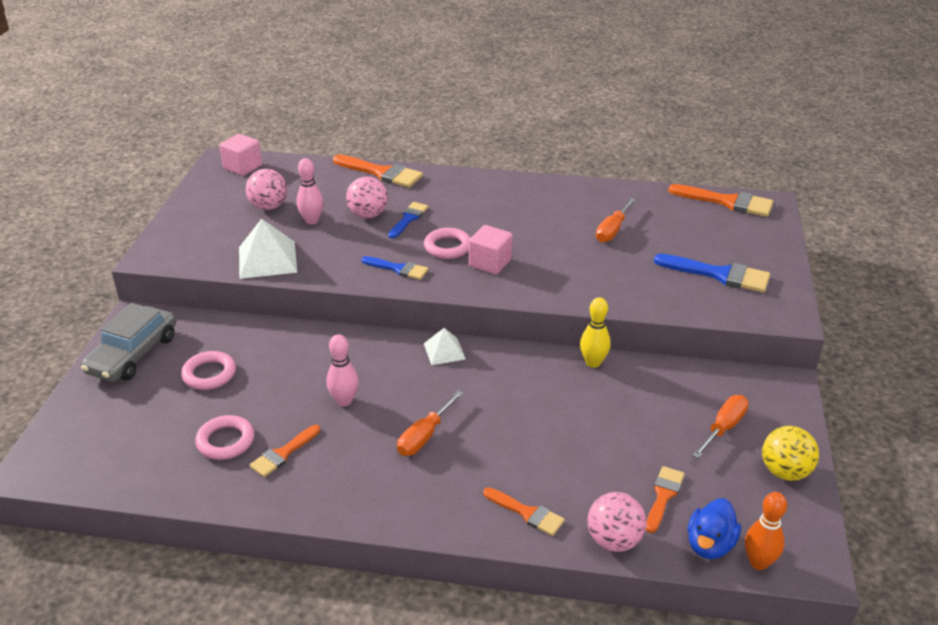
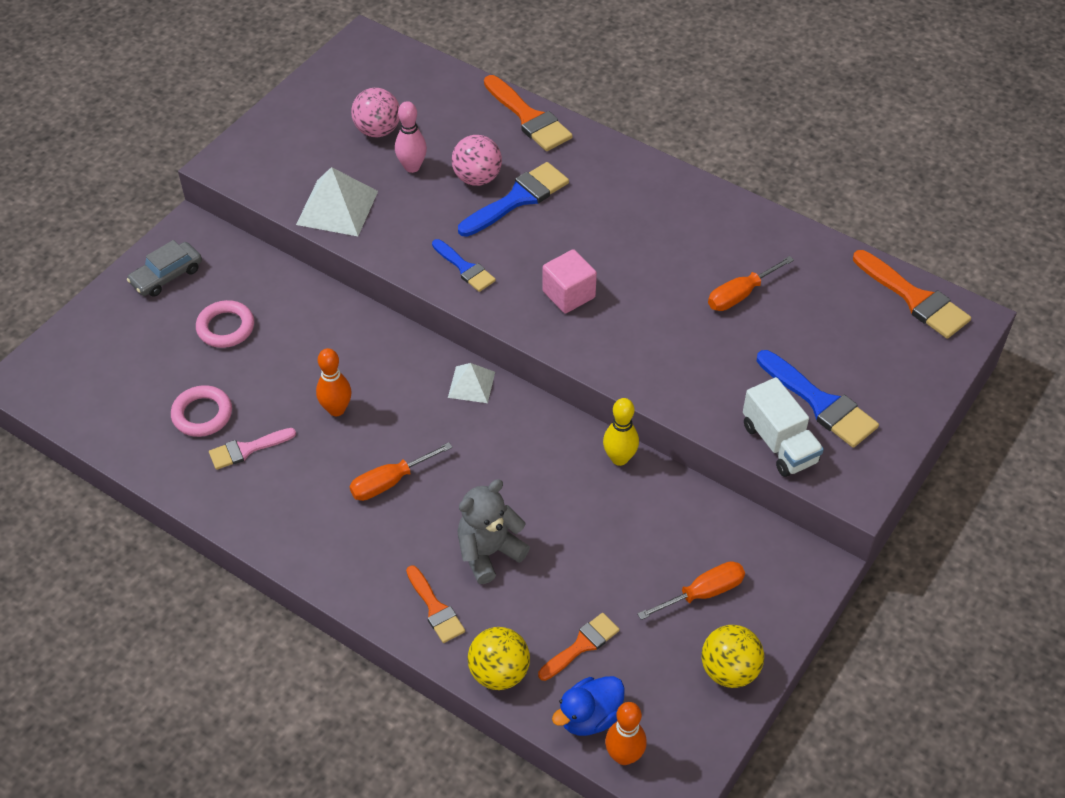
camera: 25 degrees right, 15 degrees up
(133, 354) = (166, 276): grey car -> grey car, size x0.65
(243, 167) = (381, 60): pink cube -> none
(283, 453) = (247, 449): orange brush -> pink brush
(344, 401) = (336, 409): pink bowling pin -> orange bowling pin
(408, 219) = (518, 199): blue brush -> blue brush, size x1.61
(447, 247) = (536, 255): pink ring -> none
(541, 457) = (489, 552): none -> grey teddy bear
(614, 540) = (499, 672): pink ball -> yellow ball
(713, 306) = (779, 443): none -> white truck

